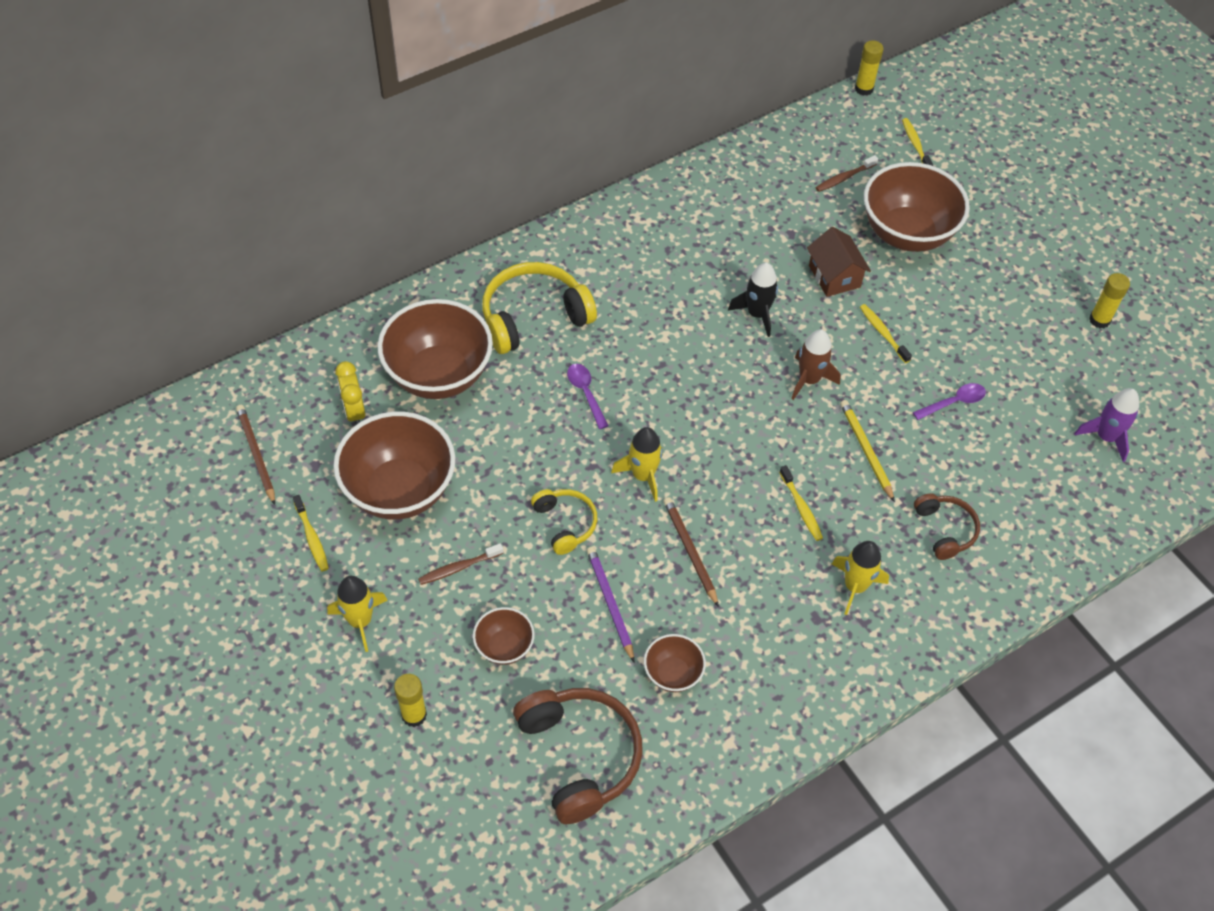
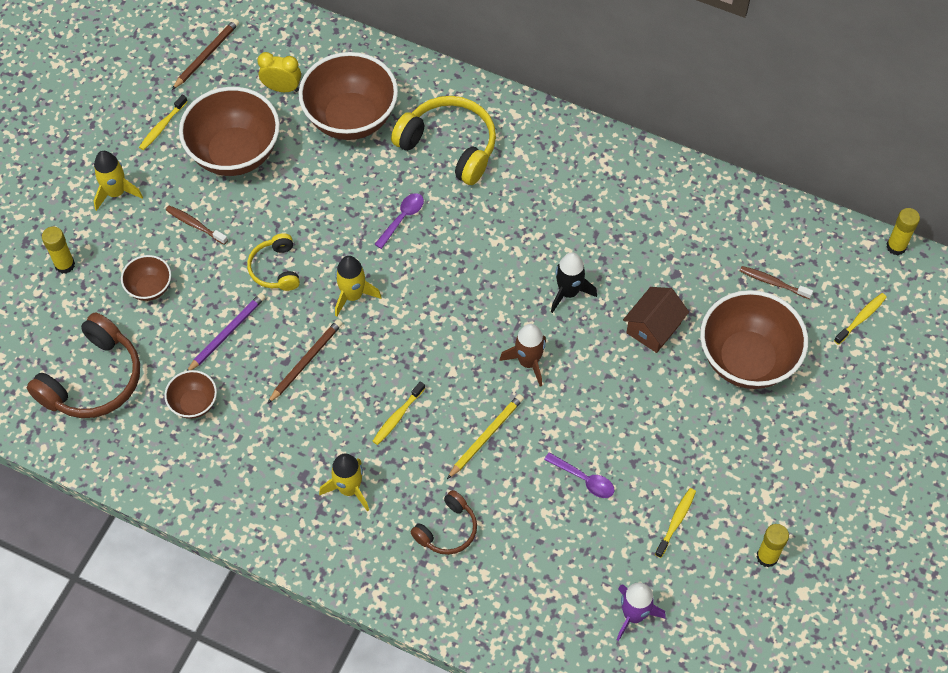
camera: 60 degrees right, 5 degrees up
(354, 412) = (282, 88): yellow clock -> yellow clock turned 60 degrees clockwise
(565, 524) = (276, 269): yellow headphones -> yellow headphones turned 135 degrees clockwise
(883, 333) = (619, 392): yellow toothbrush -> yellow toothbrush (676, 521)

